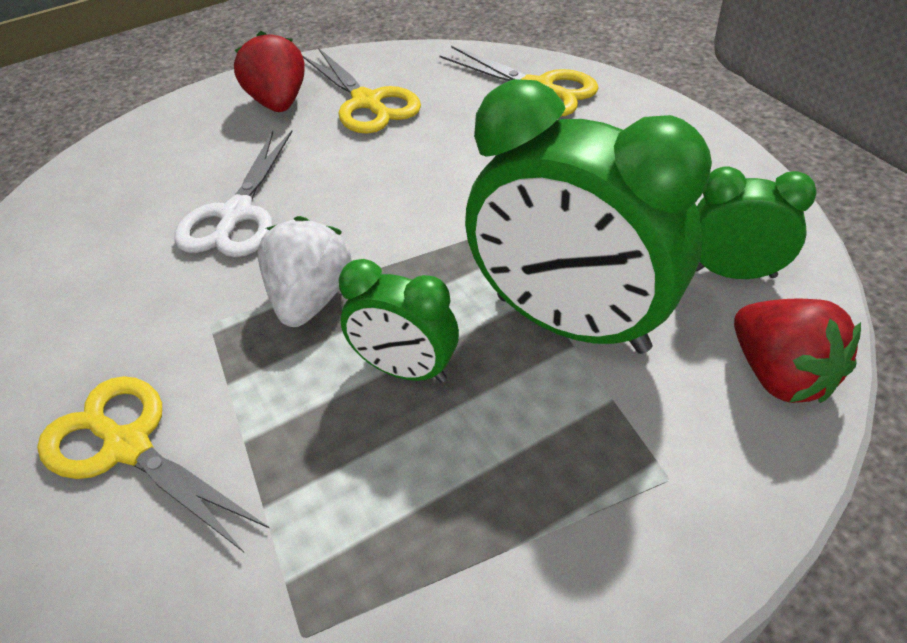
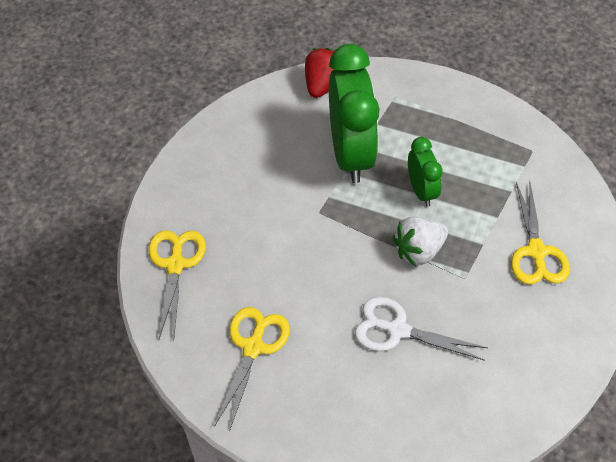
camera: 130 degrees left, 10 degrees up
(236, 214) = (398, 330): white scissors -> white scissors turned 135 degrees counterclockwise
(278, 102) = (290, 400): red strawberry -> none
(734, 273) = (276, 117): green clock -> none

